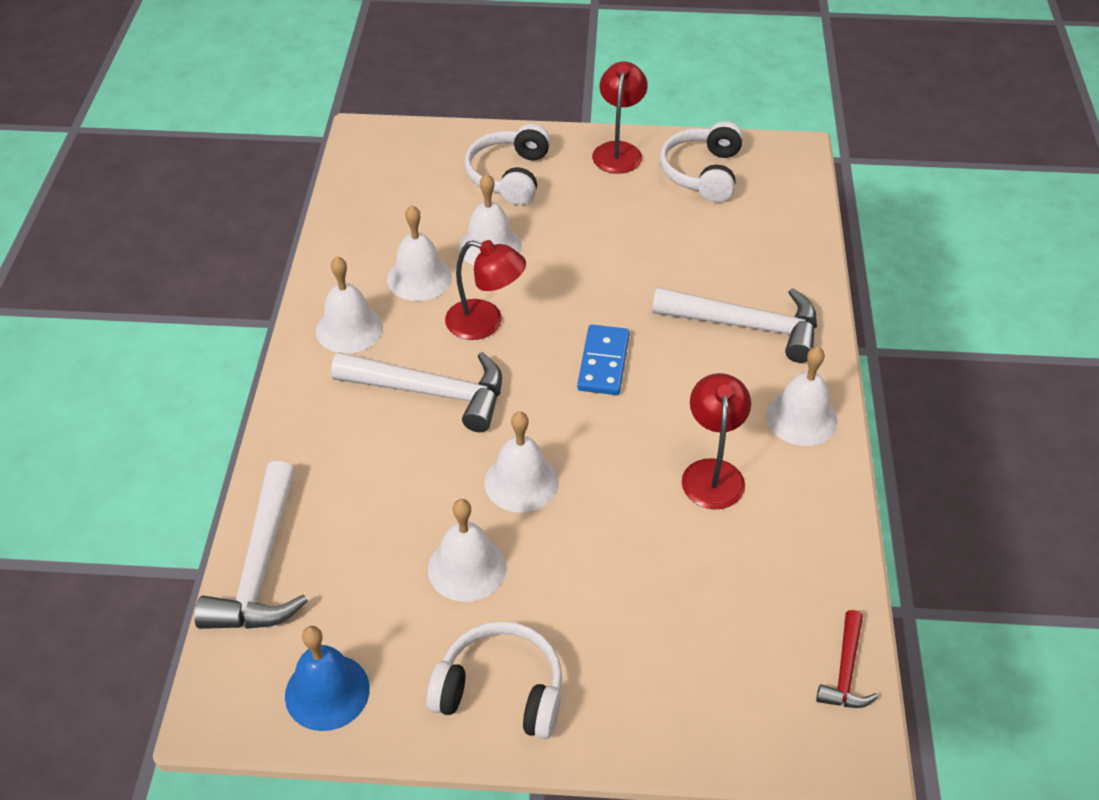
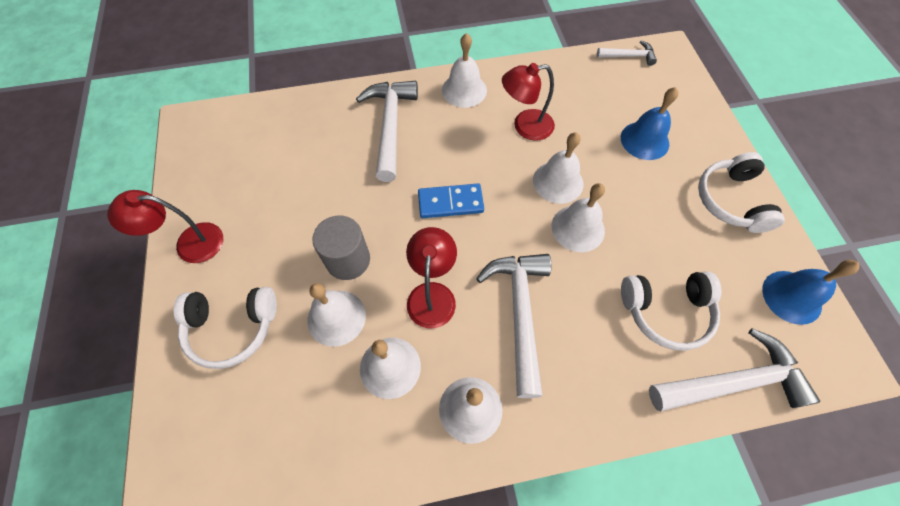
camera: 105 degrees left, 15 degrees up
(467, 568) = (660, 242): white bell -> white bell (558, 182)
(555, 262) = (348, 260): none -> grey cylinder
(647, 619) = (644, 140): none -> blue bell
(703, 173) = (218, 176): white headphones -> white headphones (666, 311)
(845, 671) = (629, 56): red hammer -> white hammer

